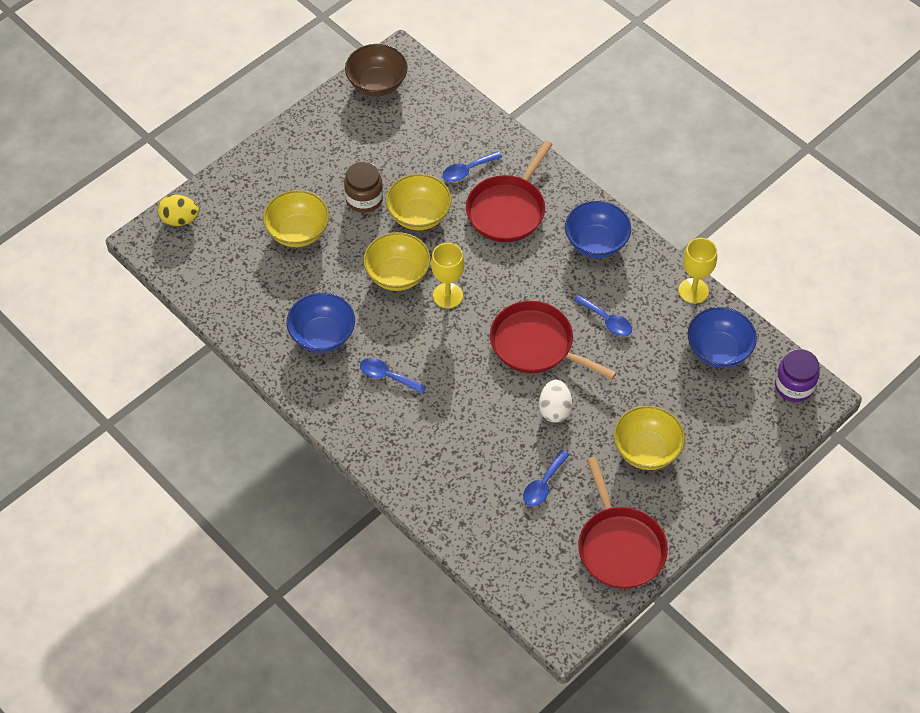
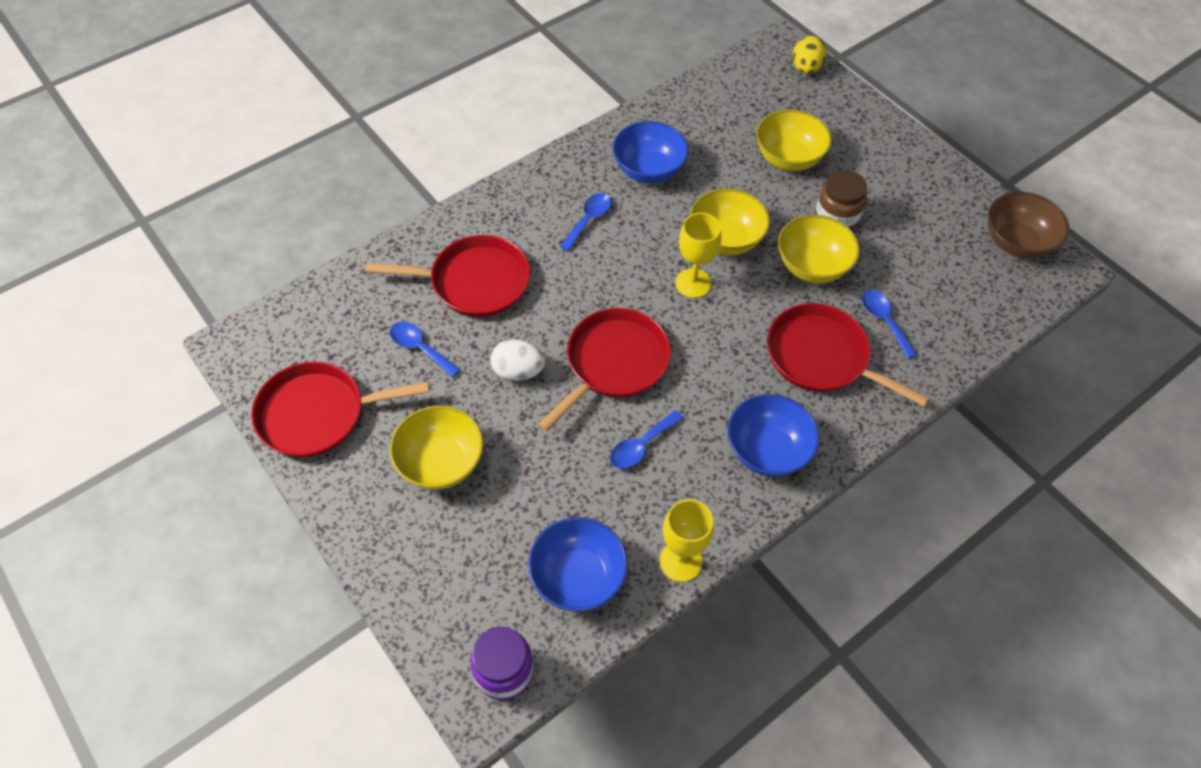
camera: 95 degrees right, 0 degrees up
(468, 454) = (475, 282): none -> red pan

